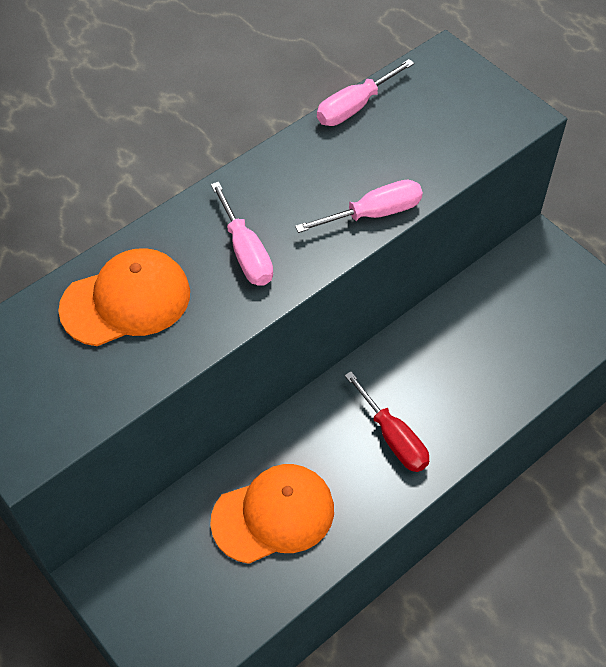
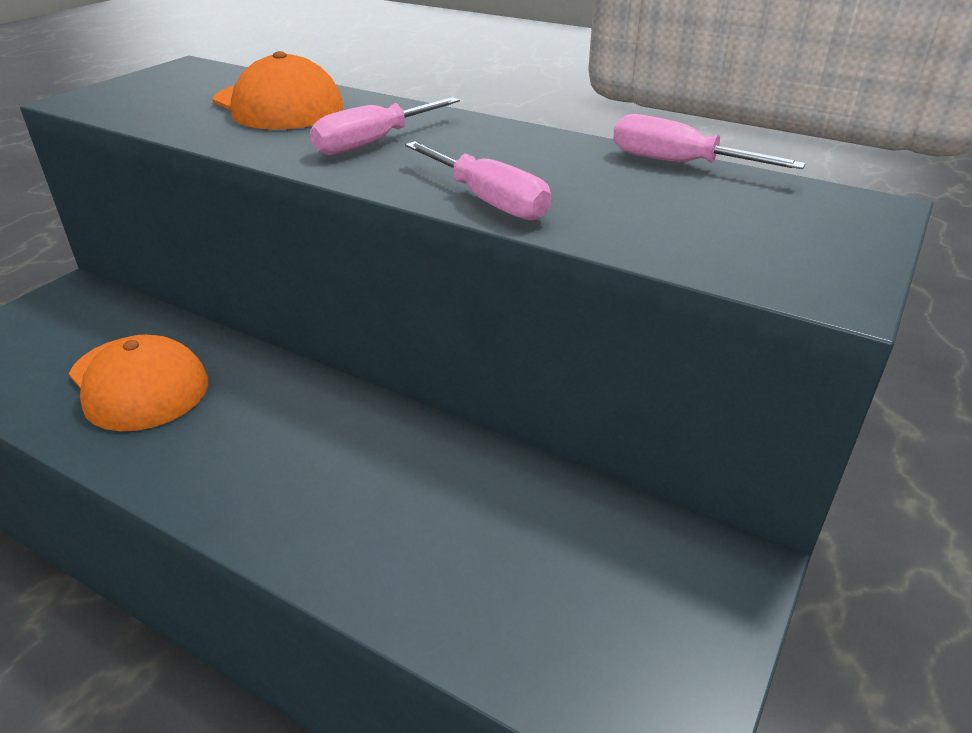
camera: 70 degrees right, 20 degrees down
(393, 437) = (267, 460): red screwdriver -> none

